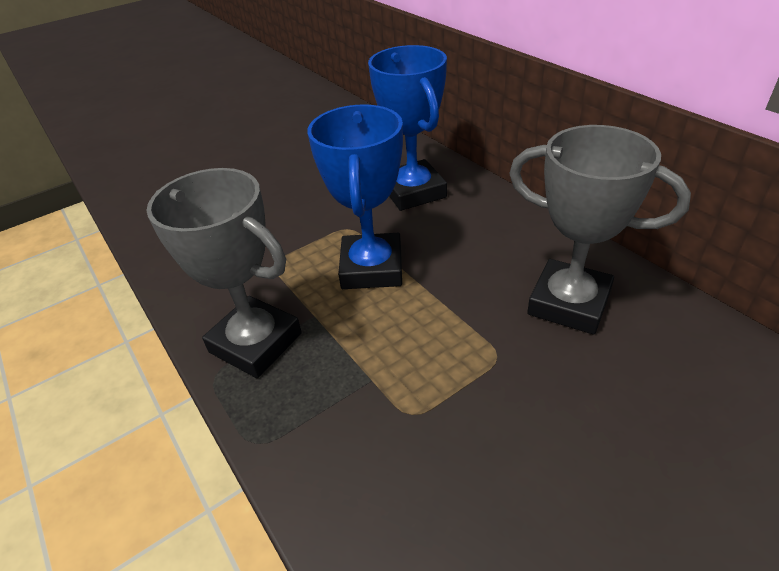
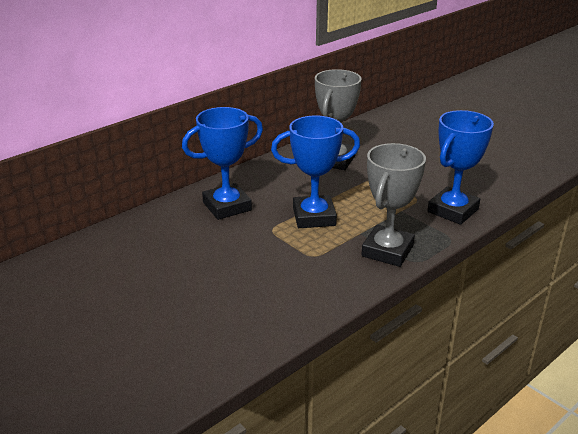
camera: 100 degrees left, 10 degrees down
(356, 472) = (453, 210): none -> blue trophy

